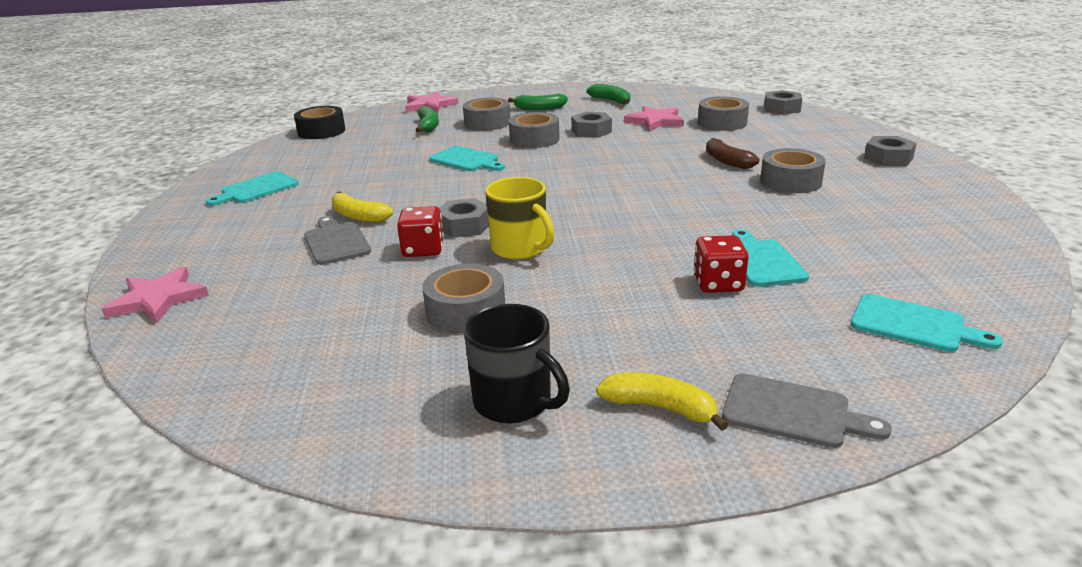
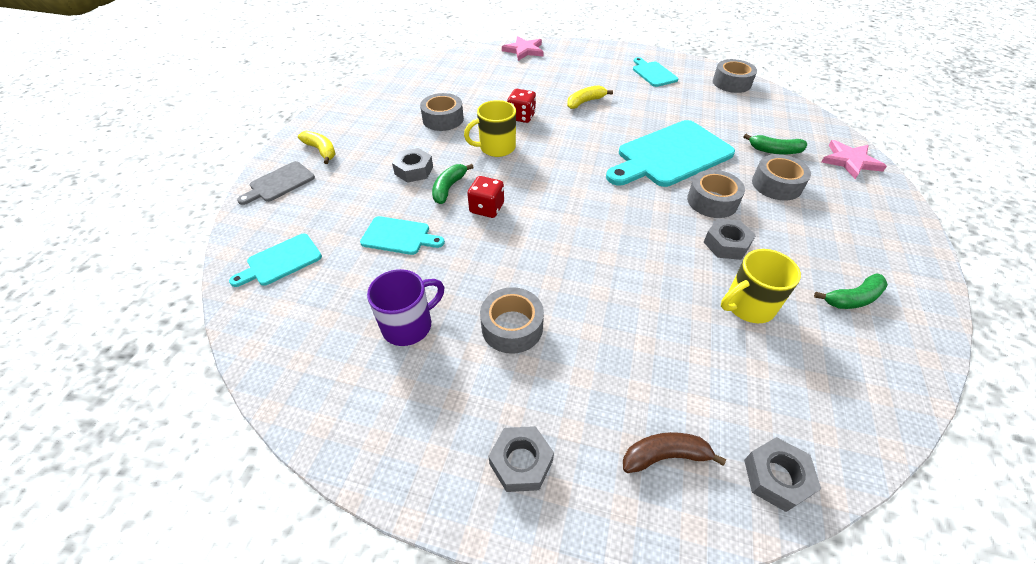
camera: 110 degrees right, 20 degrees up
(321, 131) = (775, 101): black tape -> none
(336, 242) = (553, 93): grey cutting board -> none
(464, 226) = (544, 134): grey nut -> grey nut (414, 170)
(466, 160) = (670, 155): turquoise cutting board -> turquoise cutting board, size x1.96
(514, 402) = (363, 119): black mug -> none
(539, 108) = (825, 230): green banana -> green banana (449, 188)
(655, 121) = (748, 306): pink star -> yellow mug
(660, 408) = (321, 151): yellow banana -> yellow banana turned 90 degrees counterclockwise
(718, 284) = (391, 206): red dice -> red dice (487, 208)
(722, 123) = (723, 366): grey tape -> grey tape (731, 83)
(726, 161) = (590, 307): brown banana -> brown banana (665, 456)
(859, 220) = (409, 325): none -> purple mug

